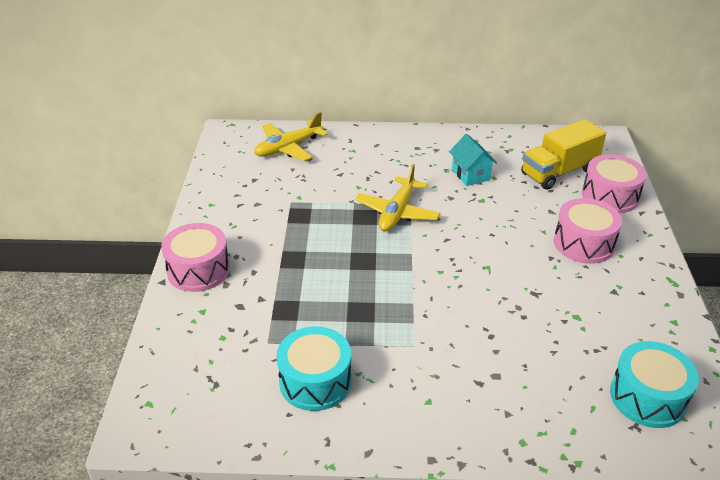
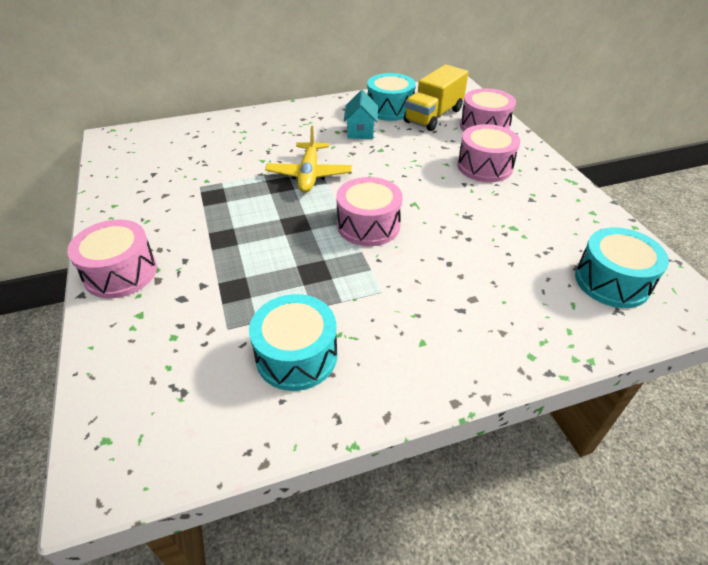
camera: 20 degrees left, 5 degrees up
(288, 148) = (178, 140): yellow plane -> none
(431, 279) = (368, 225): none -> pink drum
(470, 174) = (361, 131): turquoise house -> turquoise house turned 45 degrees clockwise
(514, 154) = (389, 109): none -> turquoise drum

